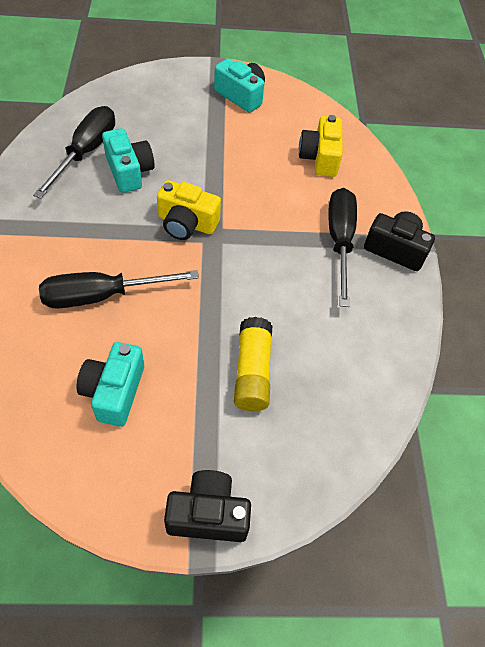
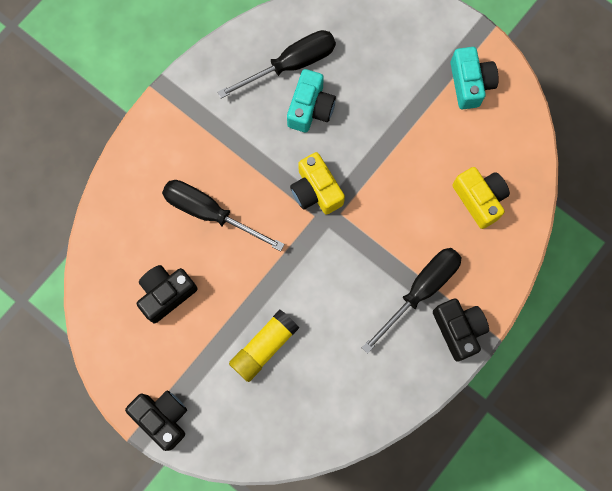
camera: 45 degrees right, 20 degrees up
(114, 391) = (166, 294): turquoise camera -> black camera
(320, 158) = (479, 199): yellow camera -> yellow camera turned 105 degrees clockwise

